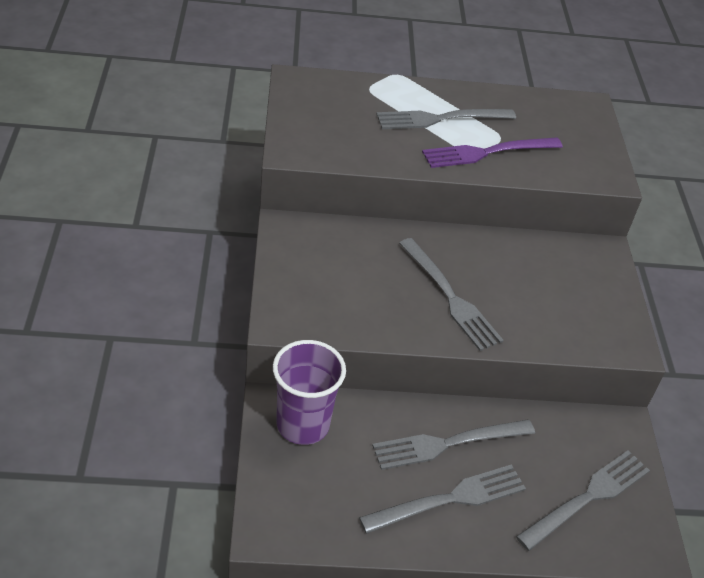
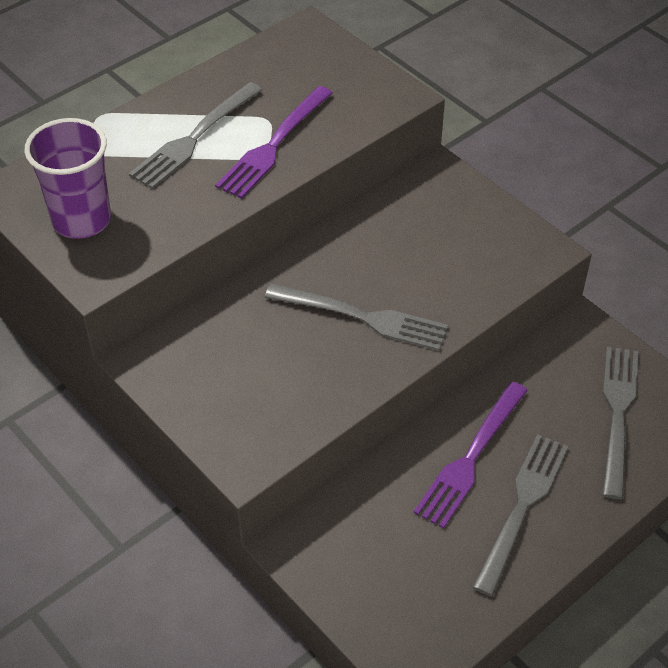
camera: 35 degrees left, 5 degrees up
(303, 425) = (337, 544): purple cup -> purple cup (81, 220)
(447, 444) = (470, 458): grey fork -> purple fork

